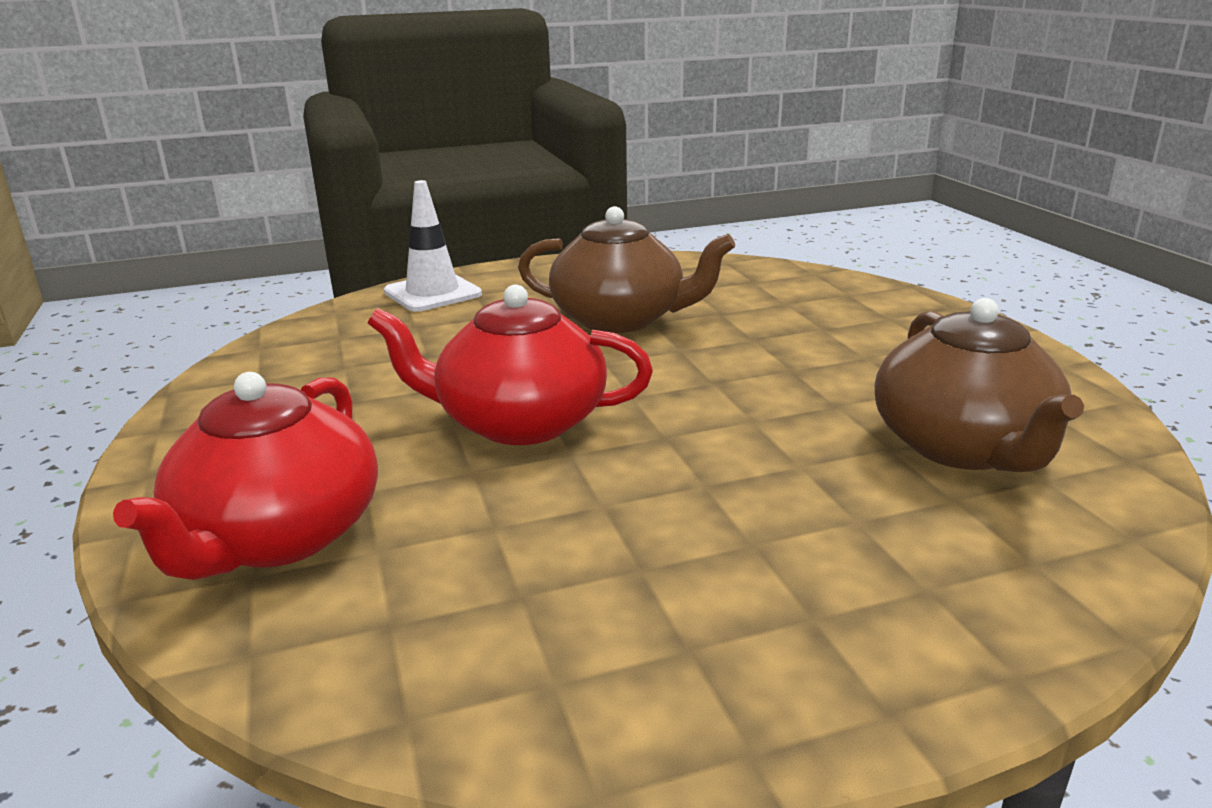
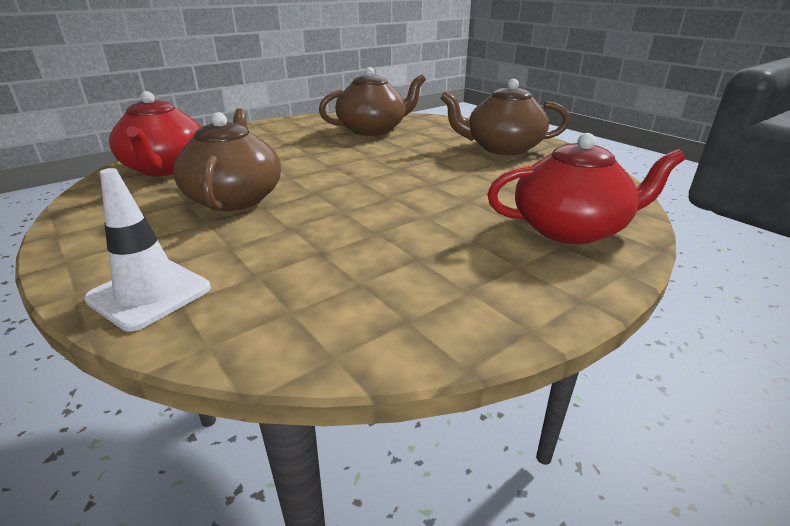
camera: 110 degrees left, 5 degrees up
(519, 422) = (408, 200): red teapot -> red teapot (165, 168)
(750, 610) = (502, 148): none -> brown teapot

